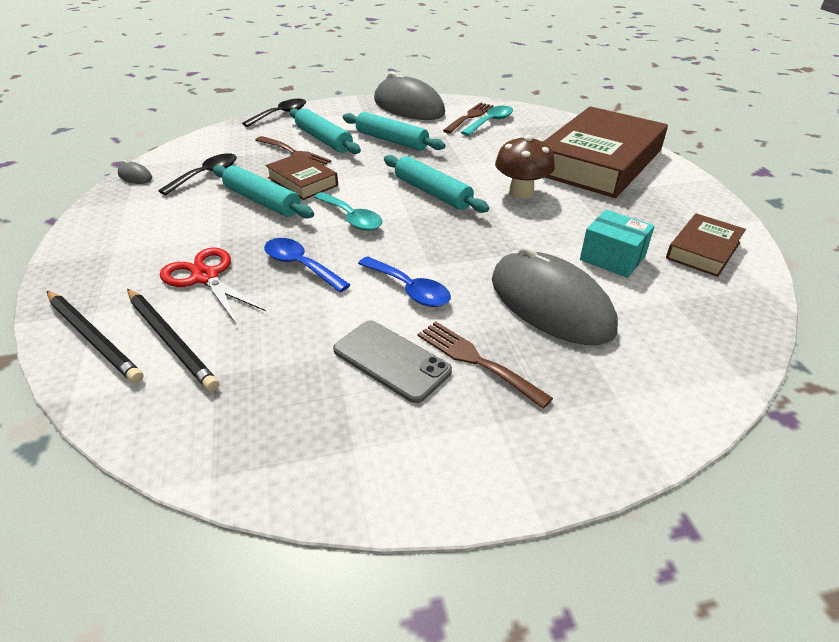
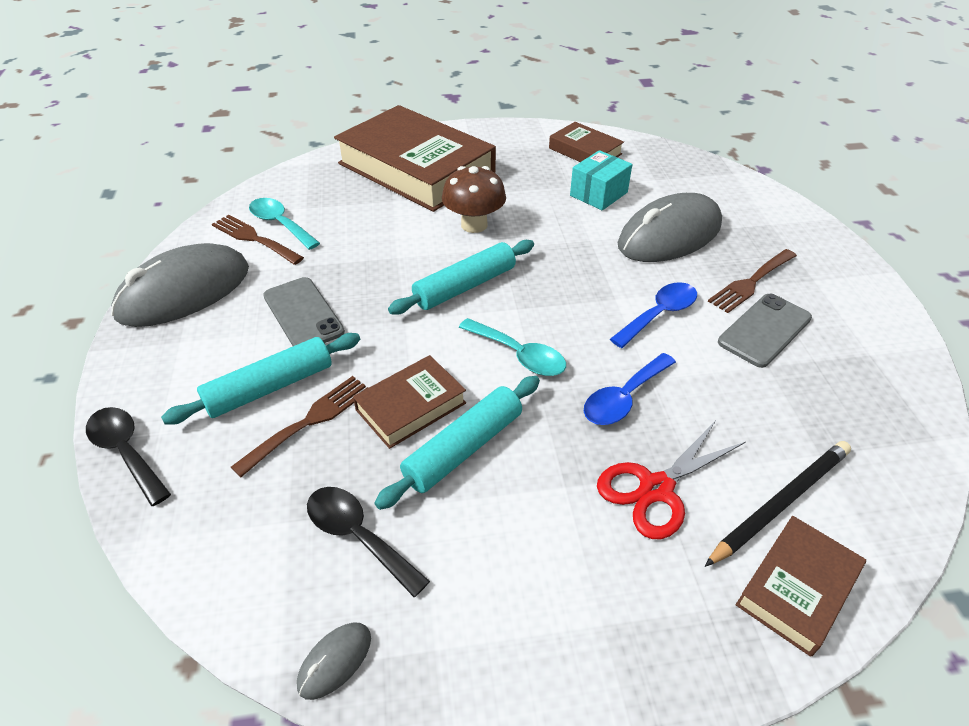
camera: 85 degrees left, 5 degrees up
(93, 338) = (797, 588): black pencil -> brown book
(351, 218) = (519, 355): turquoise spoon -> turquoise spoon turned 75 degrees clockwise
(392, 140) = (303, 314): turquoise rolling pin -> grey phone

